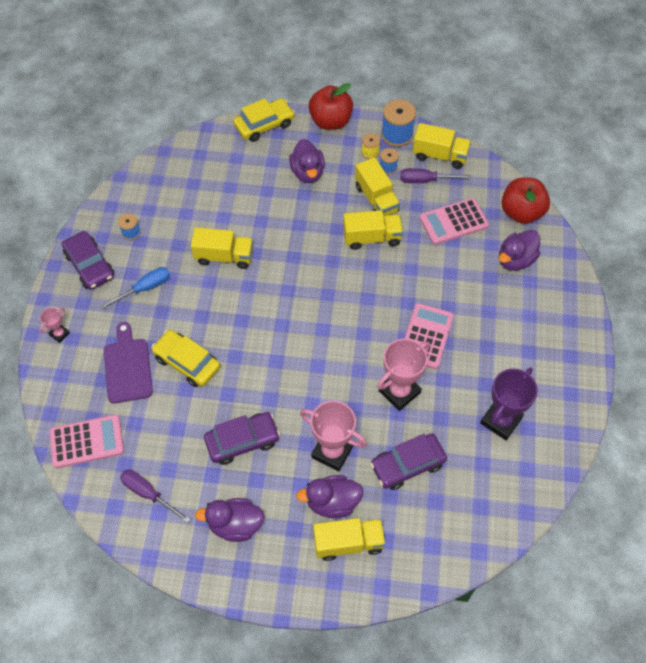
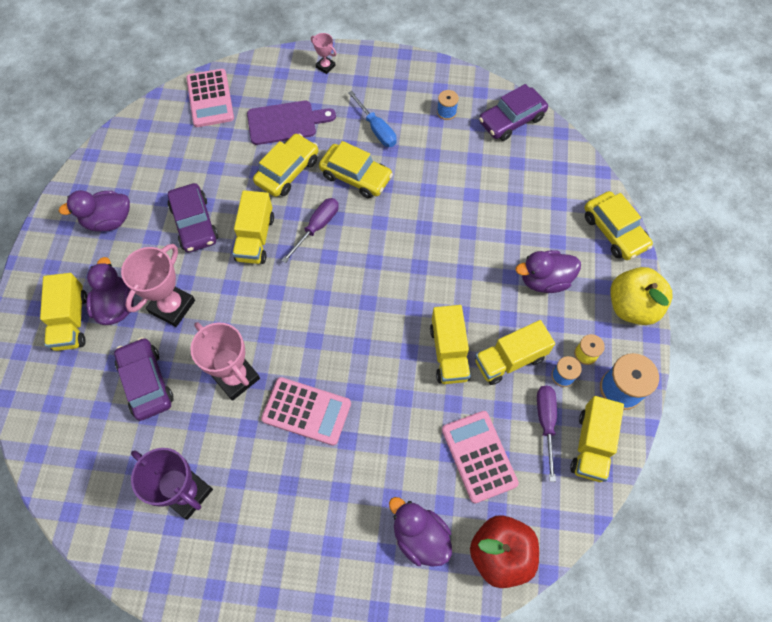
camera: 90 degrees right, 5 degrees up
(90, 265) = (404, 82): purple car -> purple car (511, 120)
(148, 494) = (151, 149): purple screwdriver -> purple screwdriver (317, 227)
(197, 305) = (356, 176): none -> yellow car
(224, 256) = (417, 197): yellow truck -> yellow truck (255, 238)
(235, 525) = (108, 220): purple duck -> purple duck turned 105 degrees counterclockwise
(330, 121) = (632, 306): red apple -> yellow apple

